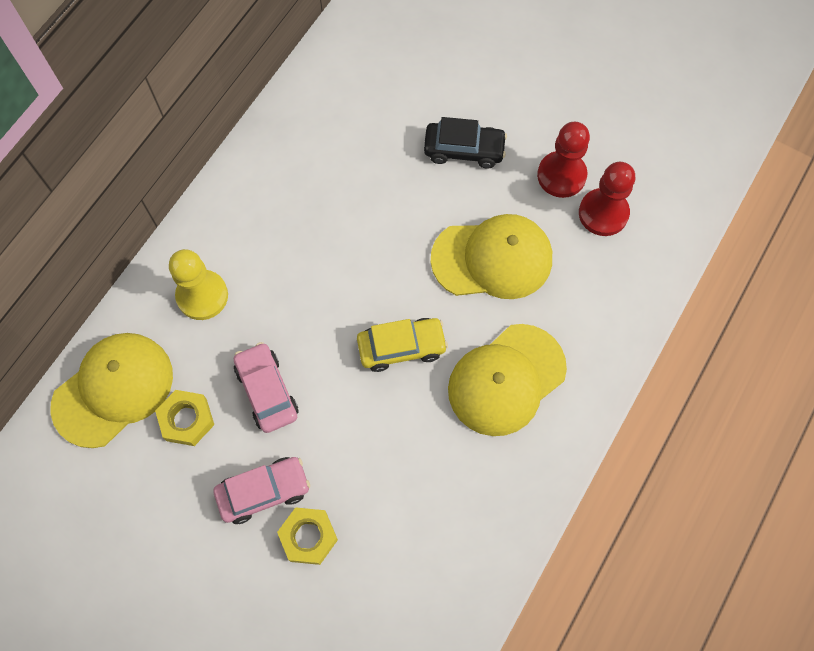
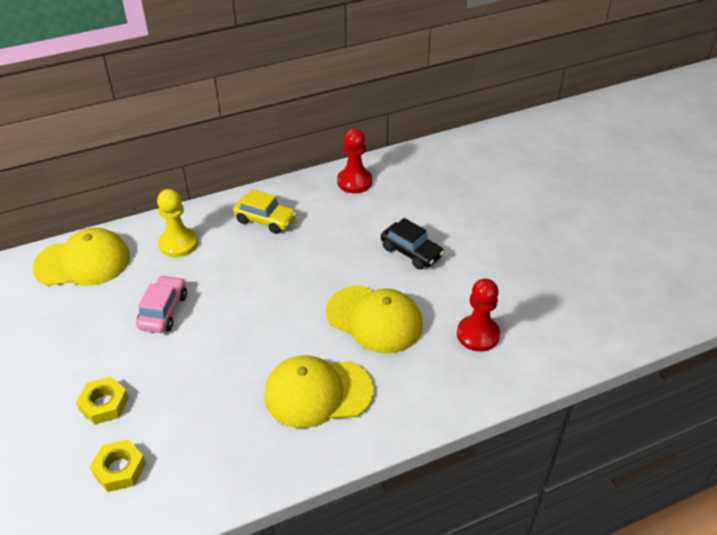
camera: 35 degrees right, 25 degrees down
(187, 420) = (104, 299): yellow nut -> yellow nut (119, 469)
(263, 491) = (105, 362): pink car -> none
(401, 347) = (267, 335): yellow car -> yellow car (265, 220)
(561, 175) = (466, 298): red pawn -> red pawn (354, 182)

